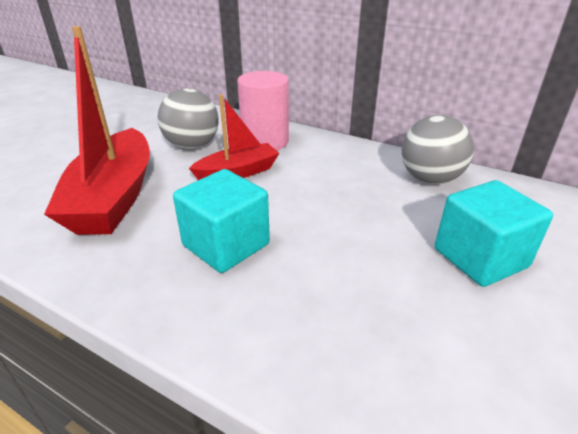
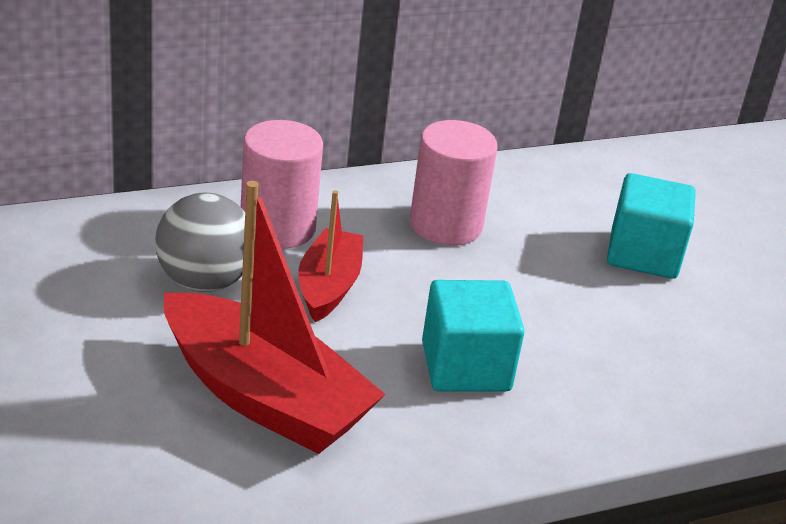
camera: 55 degrees left, 0 degrees up
(355, 177) = (446, 225): none -> pink cylinder
(430, 179) = (507, 191): grey ball -> none

